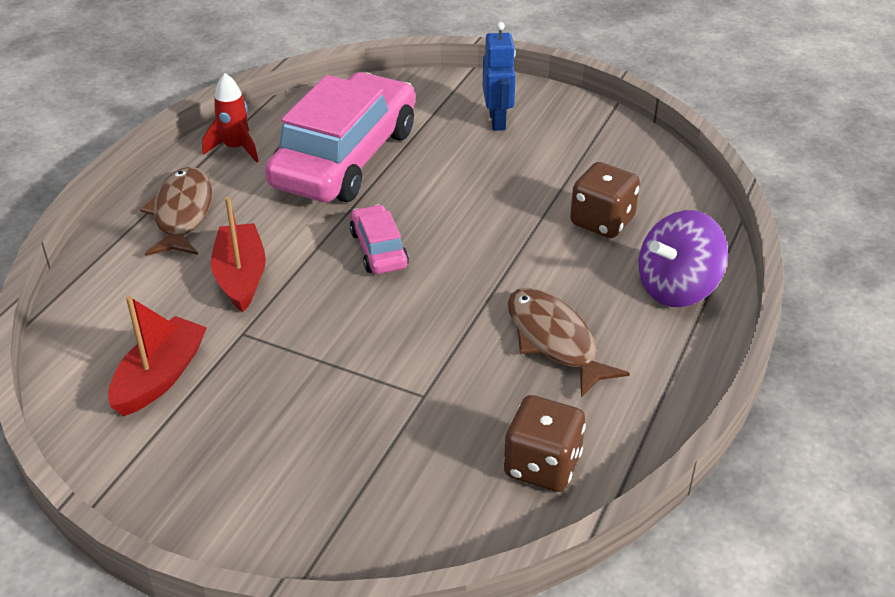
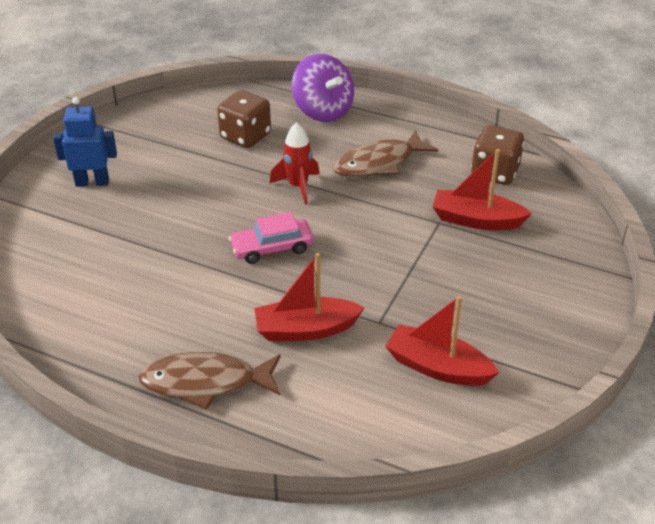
camera: 90 degrees left, 0 degrees up
(235, 148) = (95, 354): red rocket -> red rocket (298, 187)
(345, 158) = (130, 273): pink car -> none
(427, 434) = (476, 220): none -> red boat

